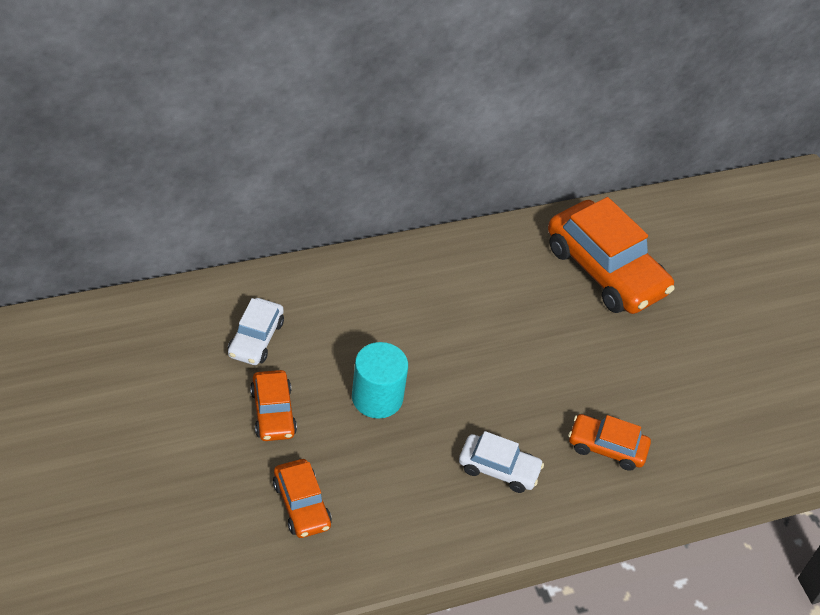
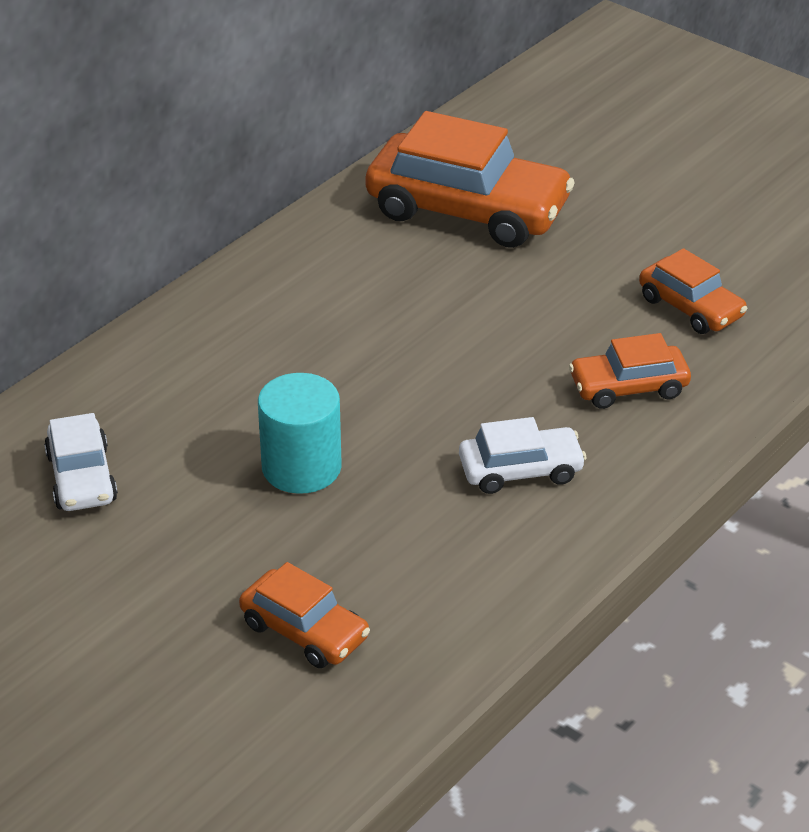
camera: 25 degrees left, 10 degrees down
(273, 412) = (177, 548): orange car -> orange car (690, 307)

